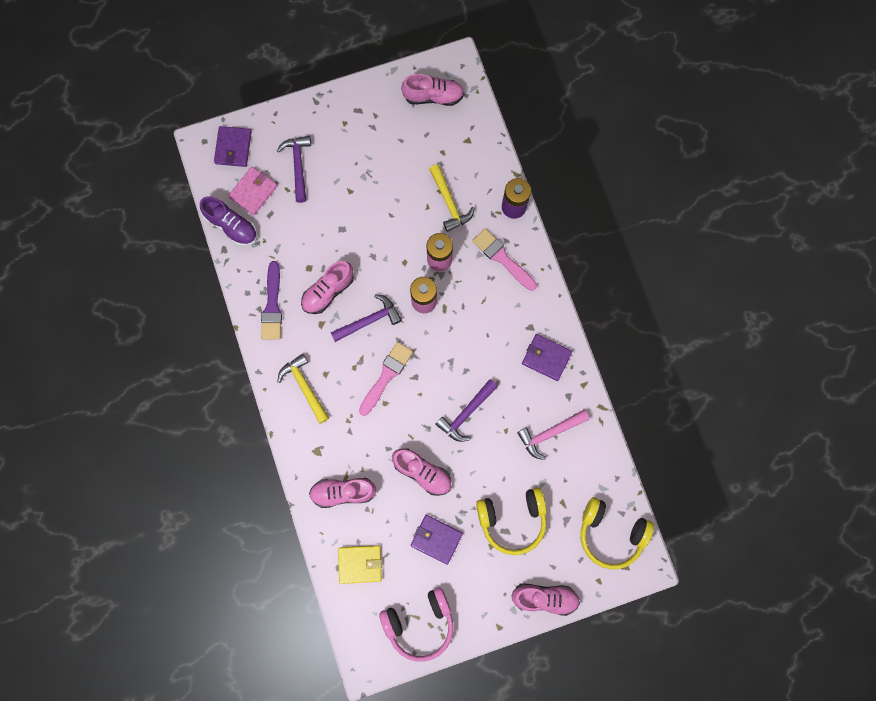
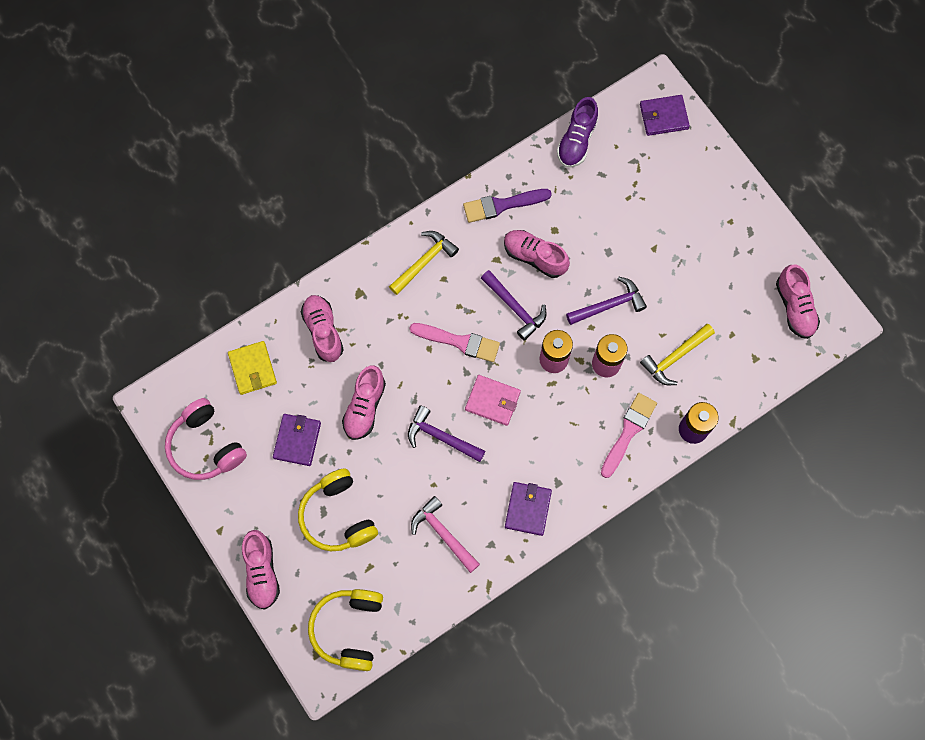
camera: 75 degrees right, 5 degrees down
(253, 192) = (621, 151): pink wallet -> pink wallet (492, 401)
(298, 165) = (665, 187): purple hammer -> purple hammer (609, 305)

